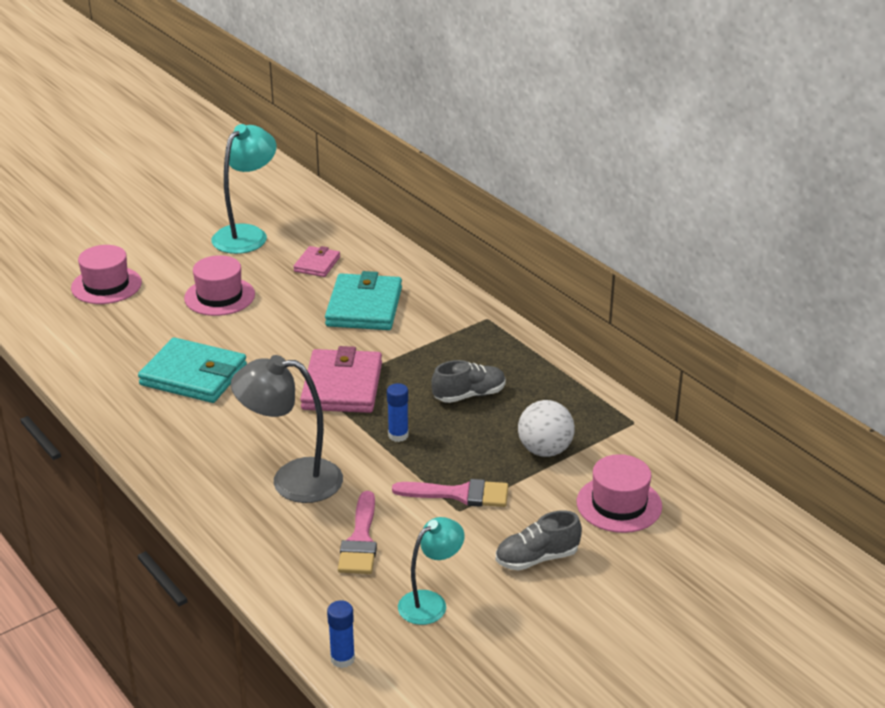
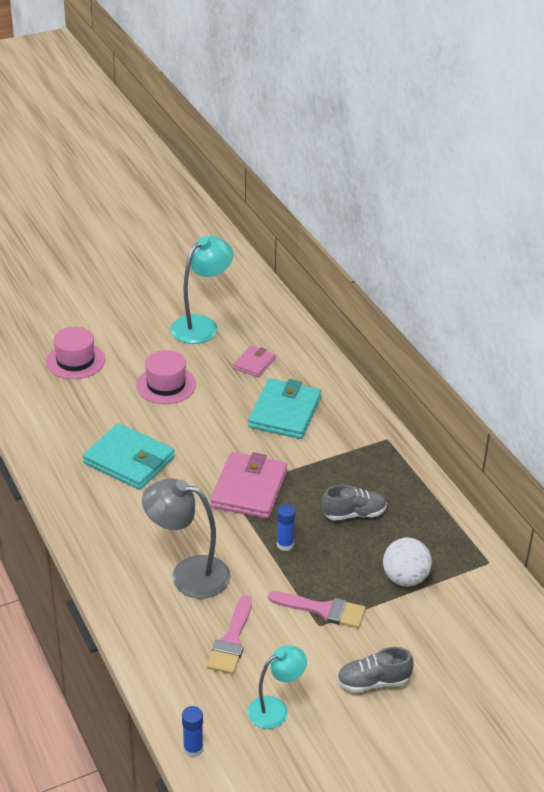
camera: 10 degrees right, 5 degrees up
(619, 504) = (455, 641): pink hat -> none

